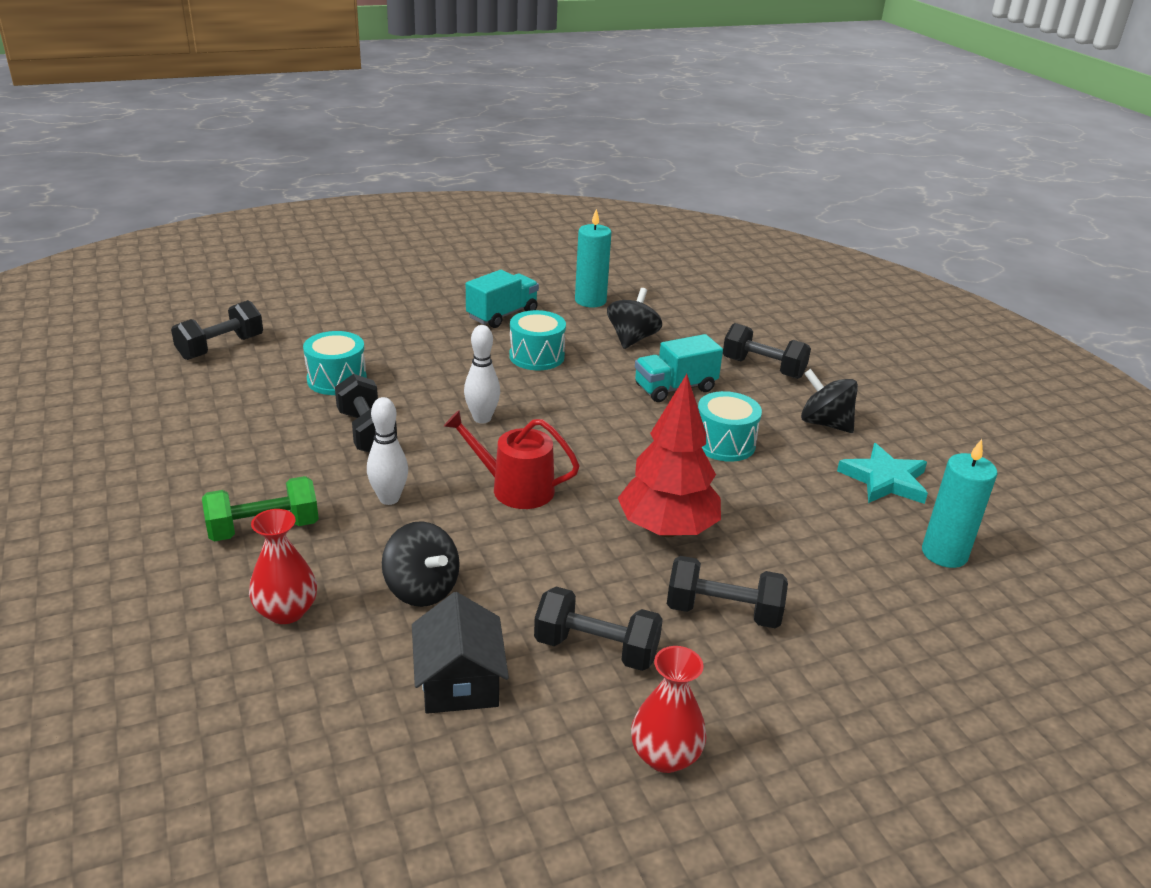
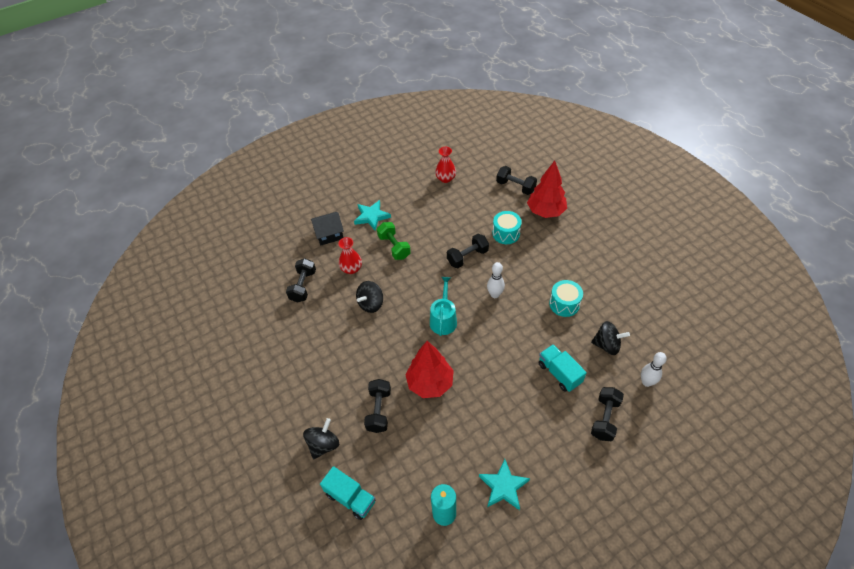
camera: 85 degrees right, 20 degrees up
(127, 553) = (371, 216): none -> turquoise star
(314, 331) = (545, 211): none -> red tree
(389, 499) = (423, 278): white bowling pin -> white bowling pin (646, 382)
(459, 681) = (326, 327): black house -> black house (329, 234)
(502, 315) = (603, 279): turquoise truck -> turquoise truck (350, 498)
(515, 488) = (443, 319): red watering can -> turquoise watering can
(590, 301) = (645, 317): turquoise candle -> none
(596, 649) = (349, 367): black dumbbell -> black dumbbell (303, 286)
(665, 756) = (300, 396): red vase -> red vase (445, 178)
(724, 443) = (511, 402): turquoise drum -> none
(825, 423) = (552, 455): black spinning top -> black spinning top (323, 445)

